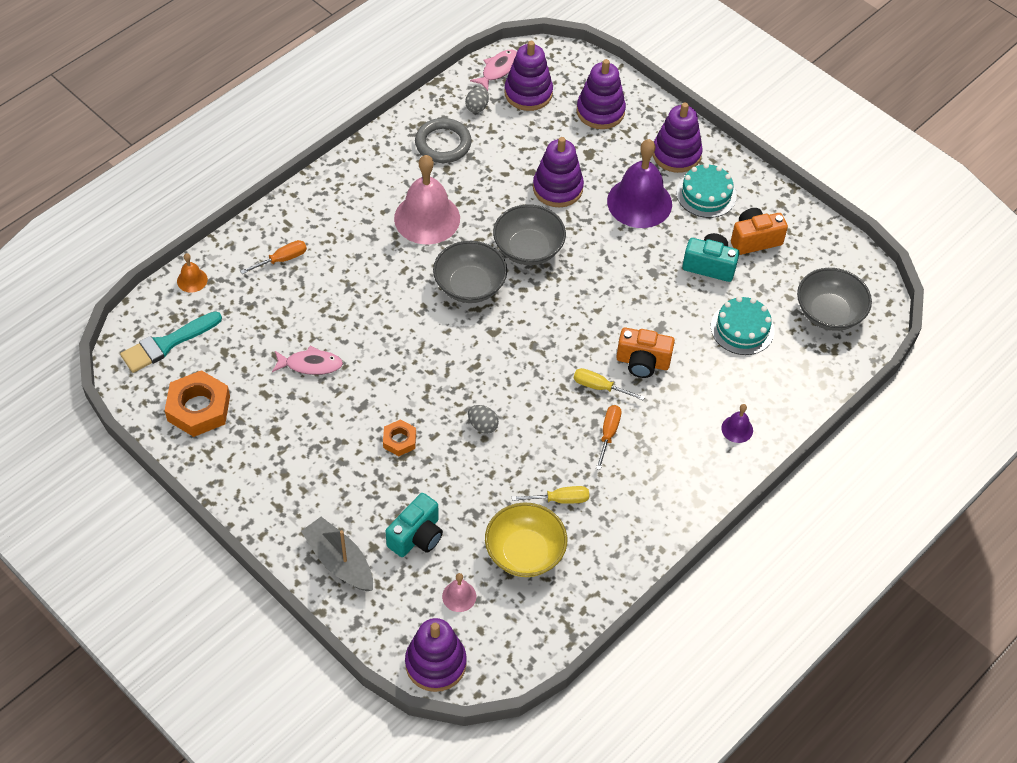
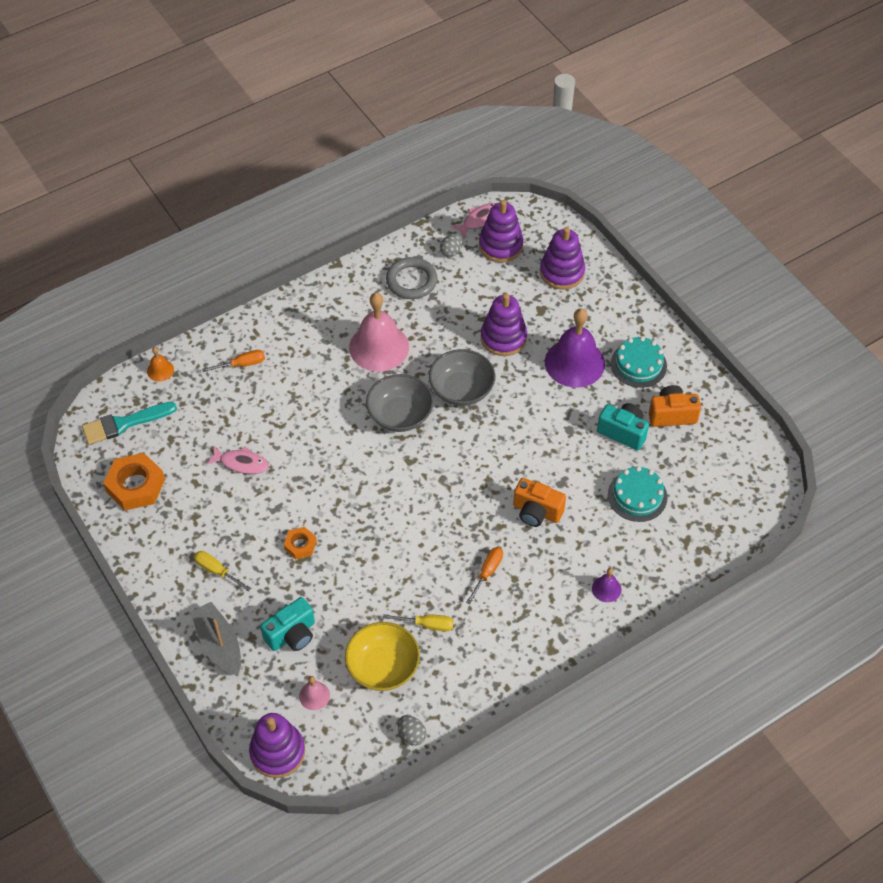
camera: 15 degrees right, 0 degrees up
(482, 425) = (377, 545): grey egg -> grey egg (412, 735)
(599, 387) = (490, 527): yellow screwdriver -> yellow screwdriver (216, 571)
(676, 154) = (621, 323): purple stacking toy -> none
(829, 313) = (723, 495): grey bowl -> none

